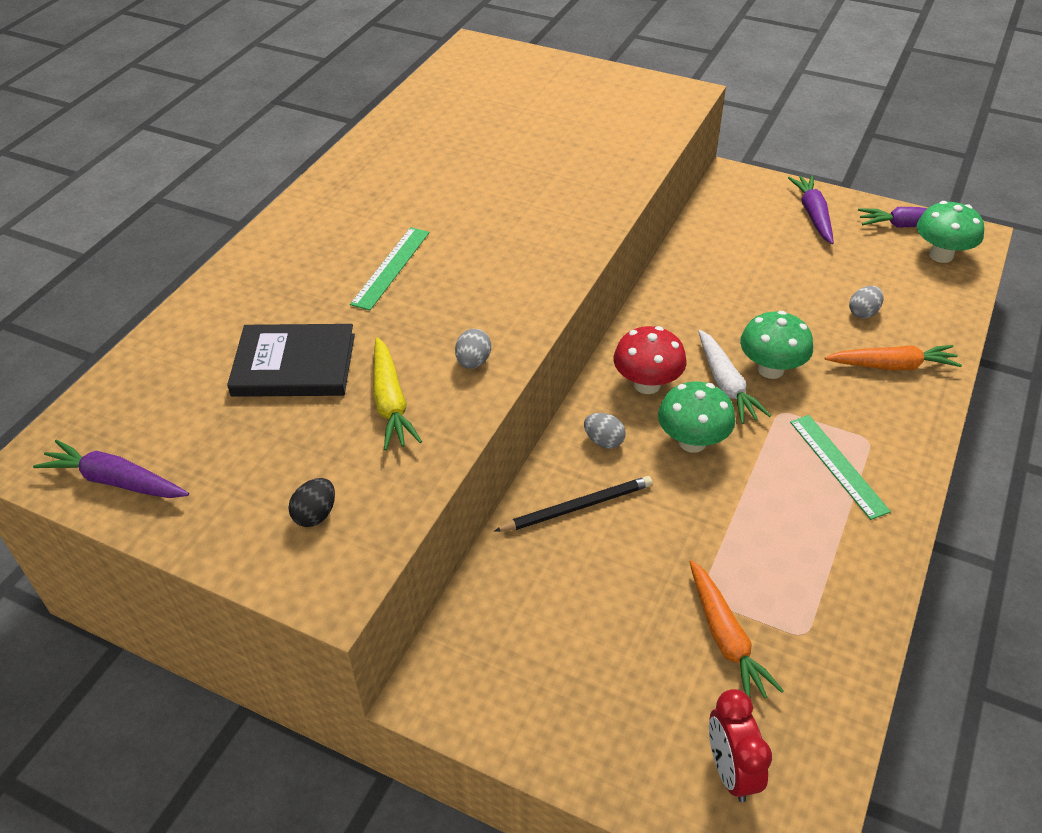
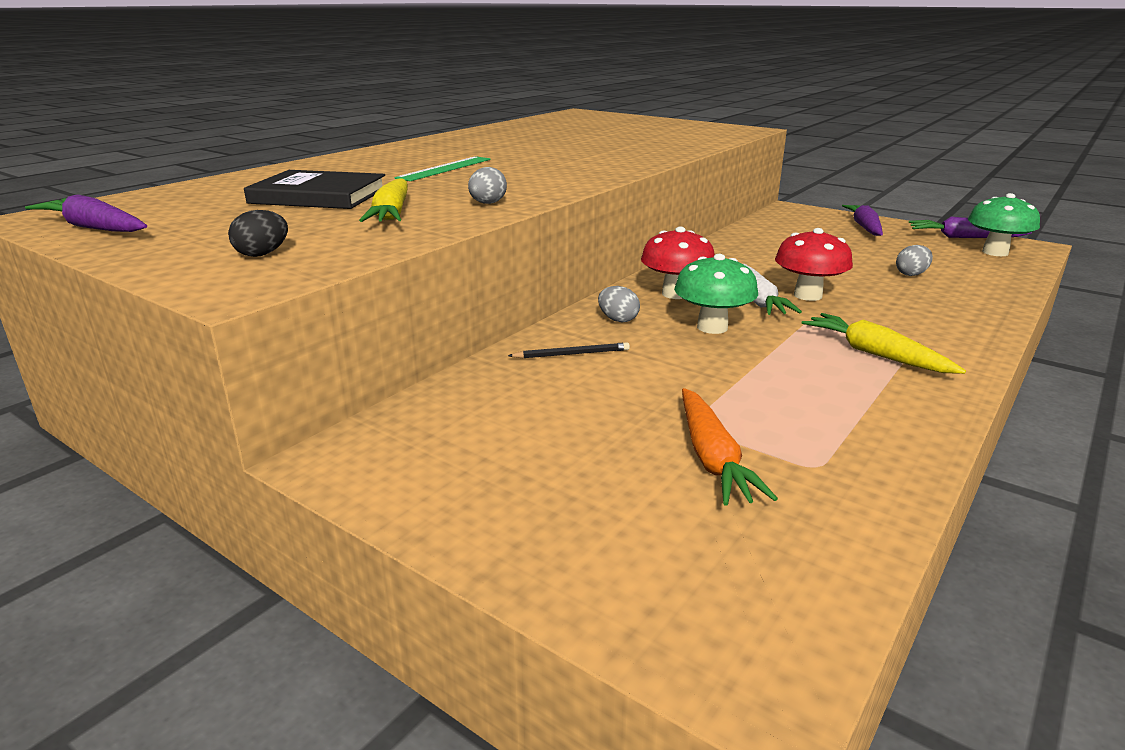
camera: 10 degrees right, 20 degrees down
(577, 507) = (572, 354): black pencil -> black pencil, size x0.66
(730, 770) = (686, 573): red clock -> none
(770, 369) = (808, 295): green mushroom -> red mushroom
(838, 465) = (875, 354): green ruler -> yellow carrot
(892, 366) = (942, 303): orange carrot -> none

